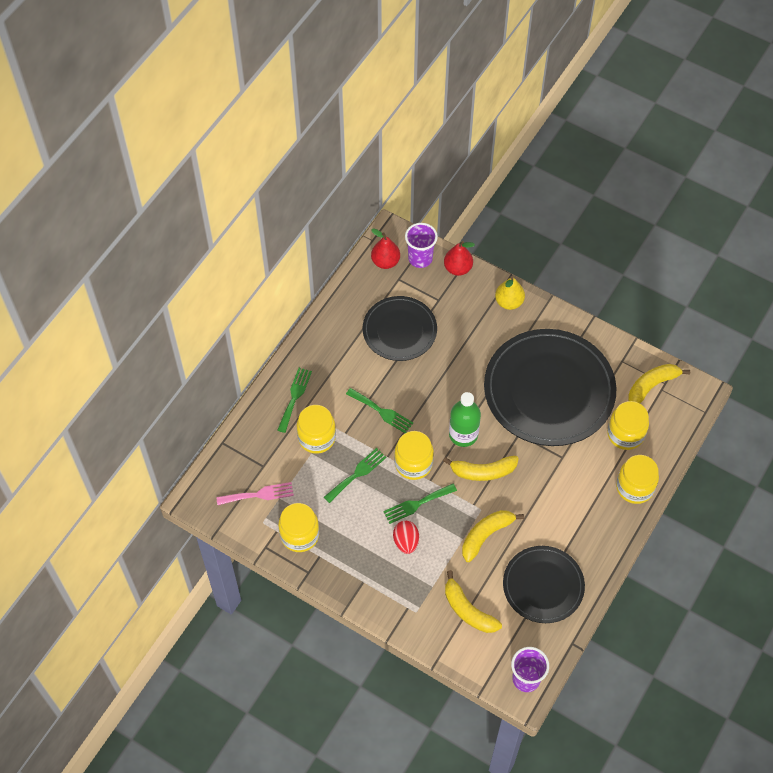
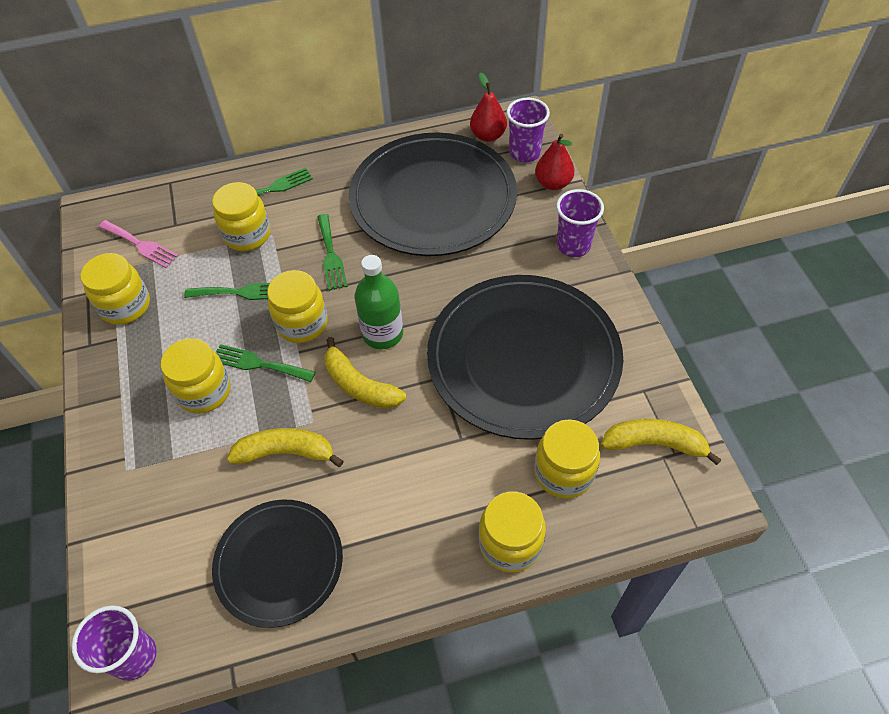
camera: 45 degrees right, 5 degrees down
(399, 330) = (433, 198): black plate -> black plate, size x1.73
(406, 542) = (204, 391): red egg -> yellow jar
(468, 610) = (173, 516): yellow banana -> none
(509, 302) = (573, 246): yellow pear -> purple cup

